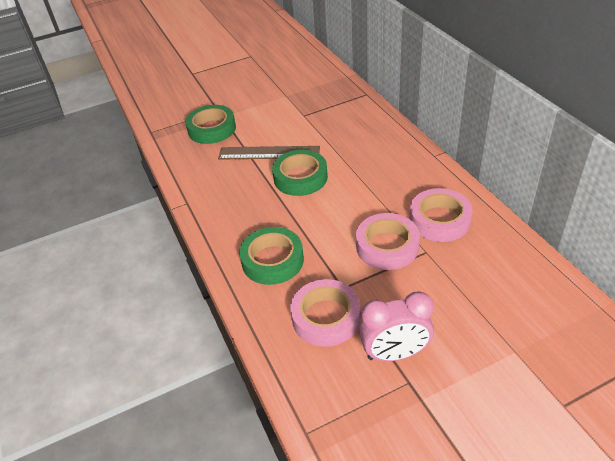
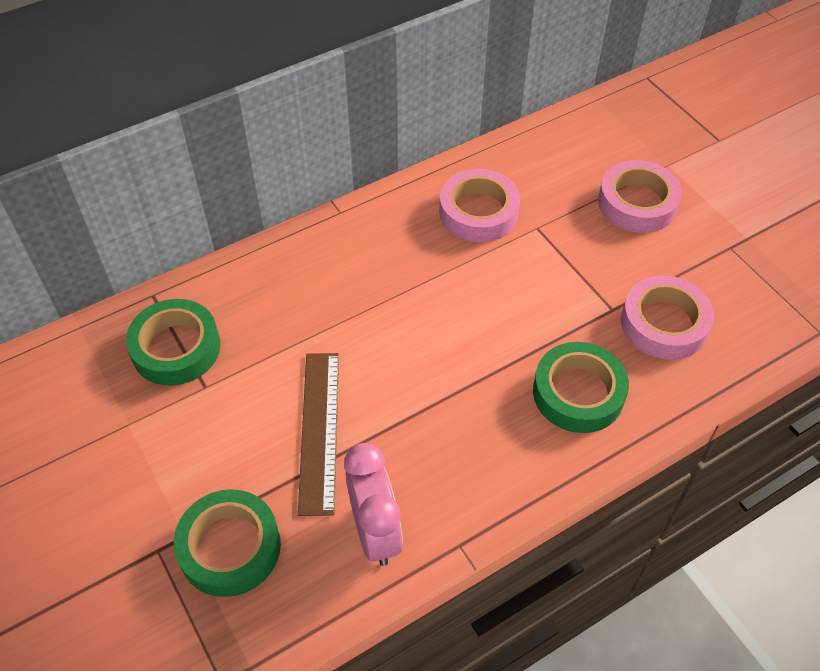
camera: 100 degrees left, 10 degrees up
(300, 177) = (390, 375): green tape -> green tape (176, 348)
(387, 246) = (533, 265): pink tape -> pink tape (637, 203)
(395, 353) = (698, 258): pink clock -> pink clock (375, 532)

